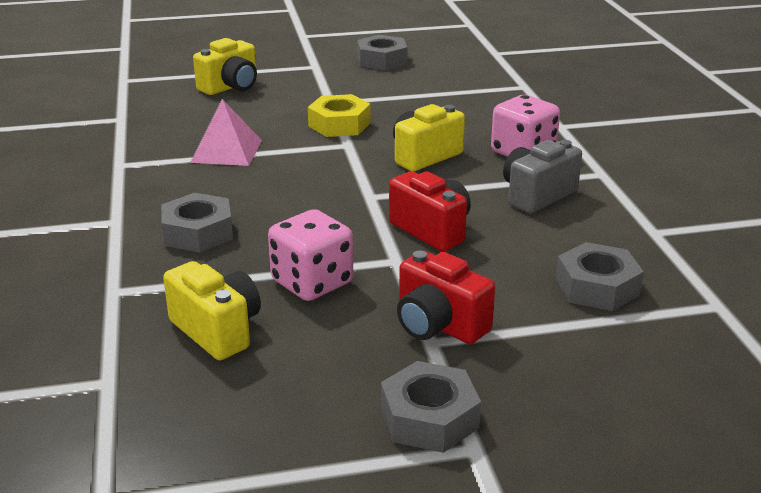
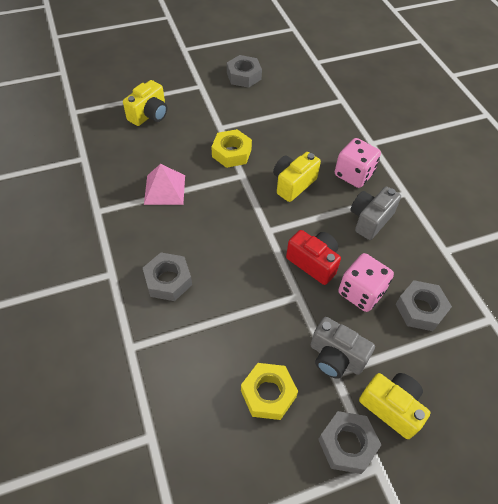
camera: 10 degrees left, 25 degrees up
(217, 330) = (205, 379): yellow camera -> yellow camera (391, 407)
(312, 282) = (252, 324): pink dice -> pink dice (361, 292)
(314, 354) = (268, 394): none -> yellow nut
(438, 325) = (336, 357): red camera -> grey camera

